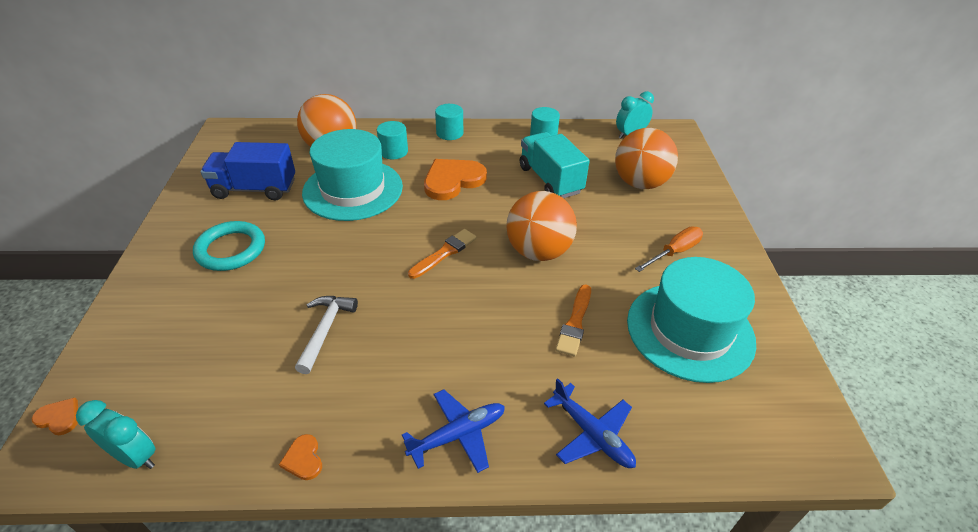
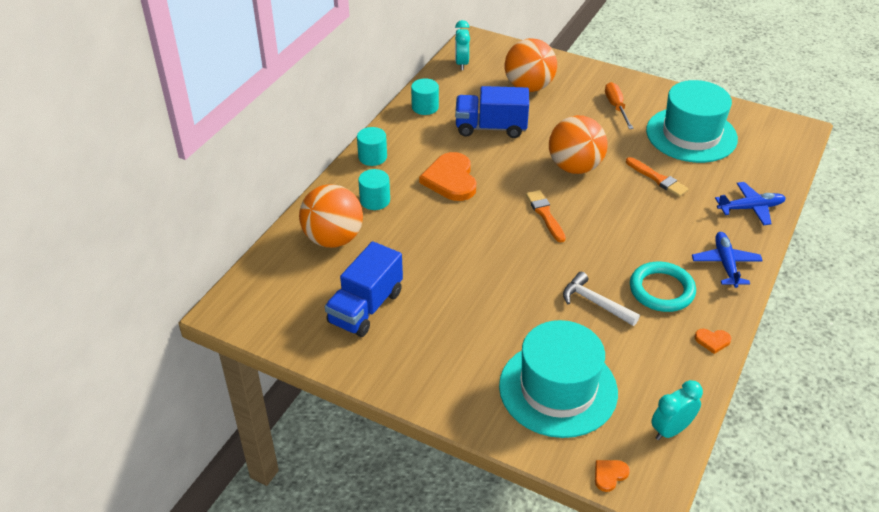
camera: 60 degrees left, 0 degrees up
(231, 249) = (454, 340): turquoise ring -> turquoise ring (661, 290)
(353, 189) = (418, 242): turquoise hat -> turquoise hat (558, 389)
(550, 180) = (491, 128): turquoise truck -> blue truck

